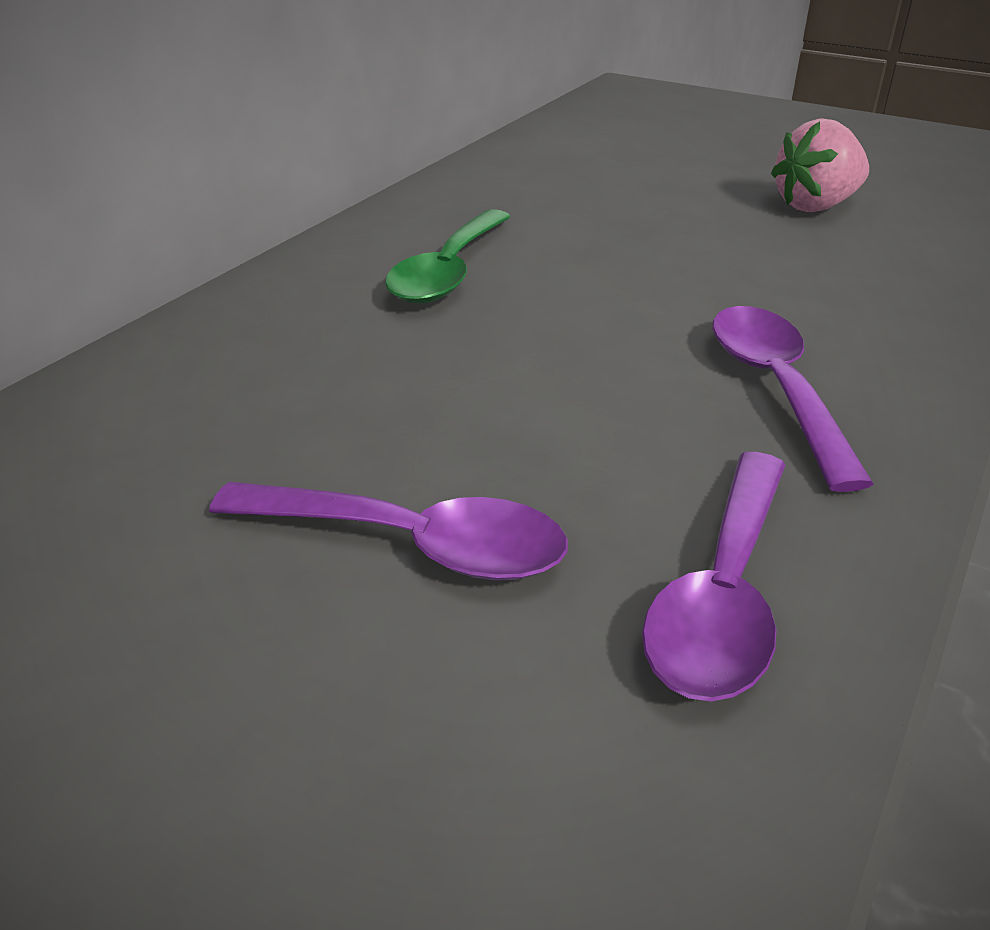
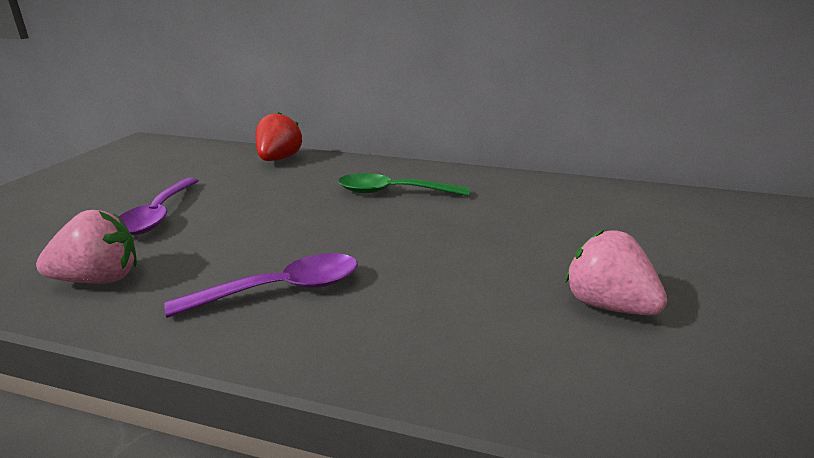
camera: 75 degrees right, 10 degrees down
(155, 375) = (278, 159): none -> red strawberry
(722, 595) = (100, 279): purple spoon -> pink strawberry

